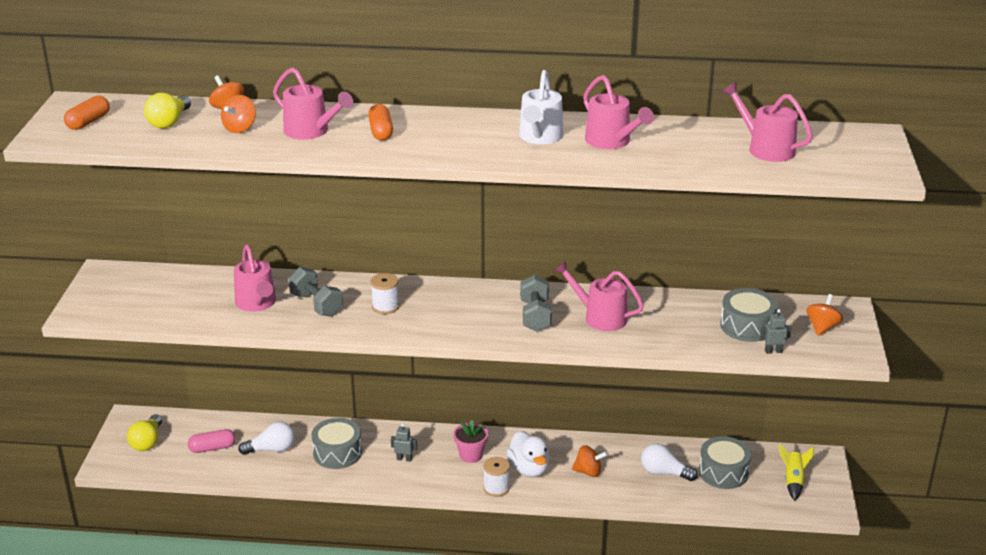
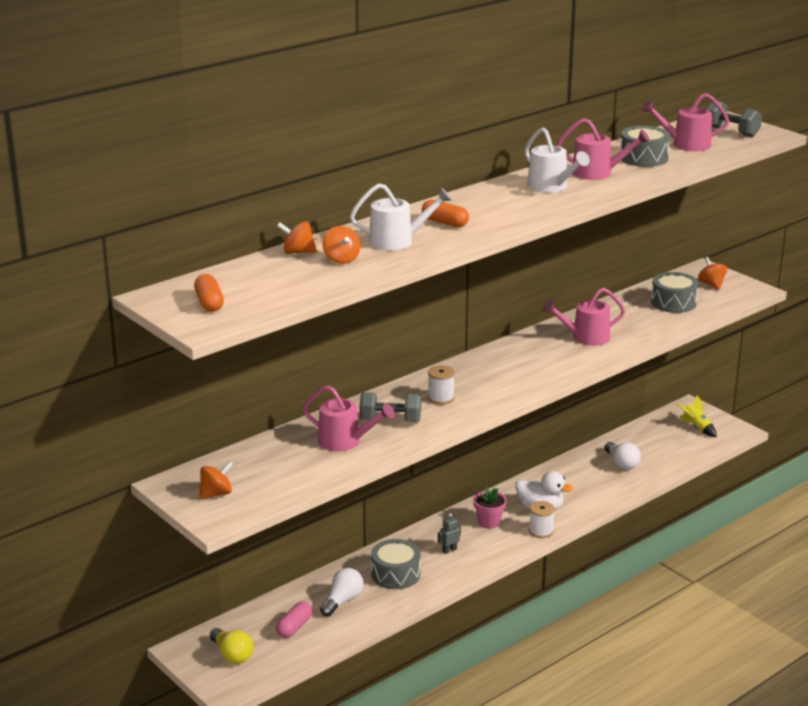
camera: 45 degrees left, 5 degrees down
(169, 122) = (275, 277): yellow light bulb -> none
(311, 131) = (398, 241): pink watering can -> white watering can
(535, 316) = (547, 356): grey dumbbell -> grey dumbbell (731, 131)
(588, 472) = (578, 489): orange spinning top -> orange spinning top (216, 494)
(664, 473) = (621, 464): white light bulb -> white light bulb turned 90 degrees counterclockwise
(723, 472) = (653, 444): grey drum -> grey drum (643, 158)
(773, 351) = (712, 309): grey robot -> none

